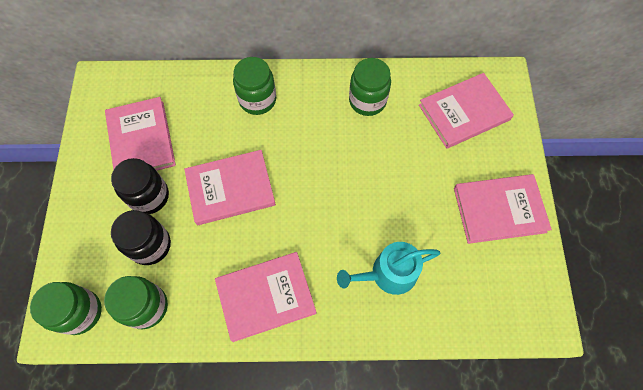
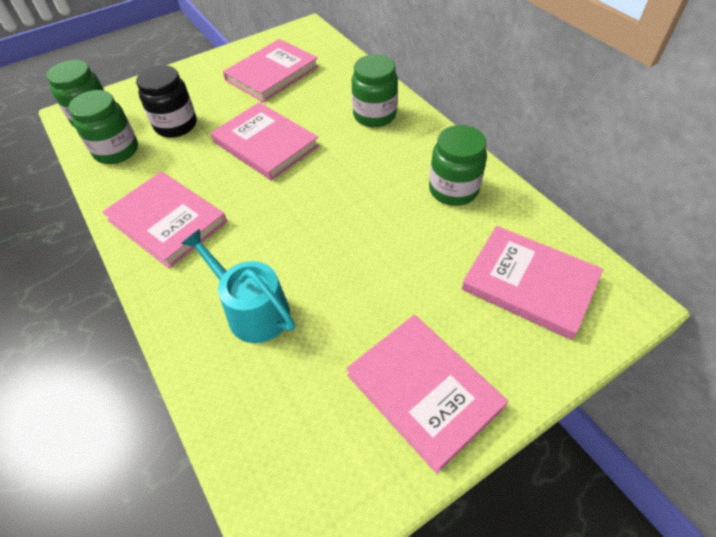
camera: 60 degrees right, 15 degrees down
(149, 196) = (222, 103): black jar -> none

